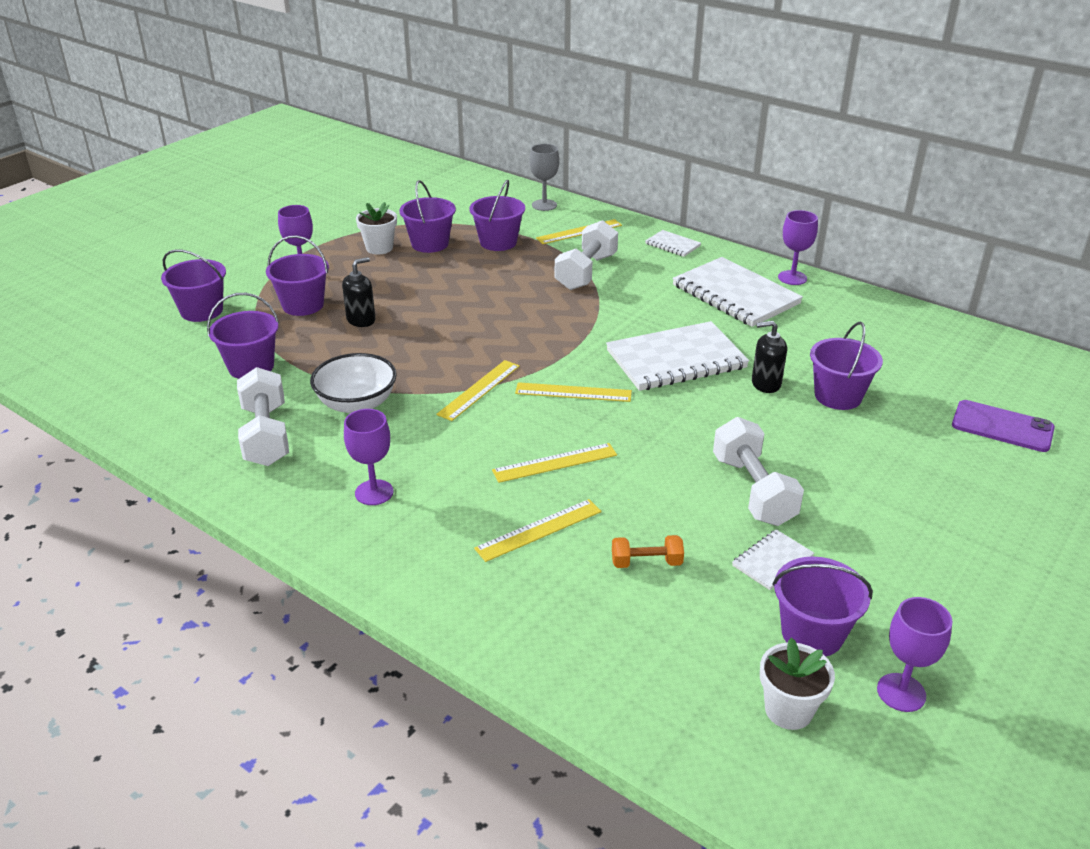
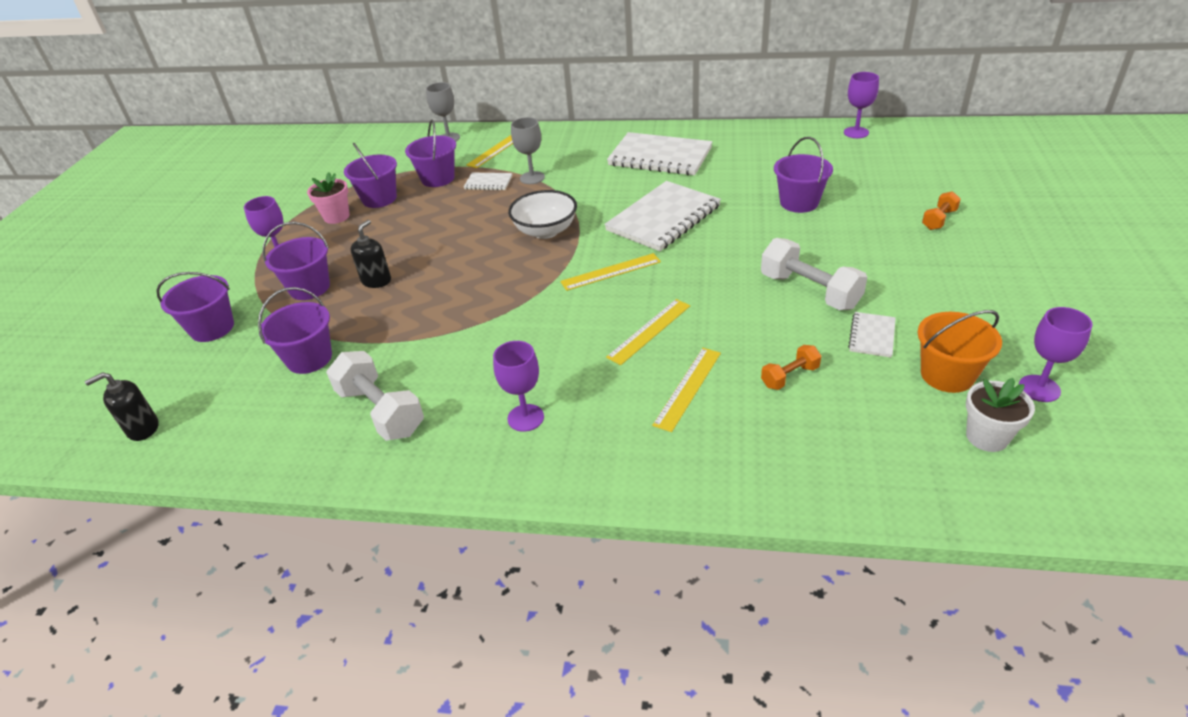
camera: 25 degrees left, 5 degrees up
(357, 404) = (440, 351): white bowl -> white bowl (545, 231)
(379, 248) = (336, 217): white flower pot -> pink flower pot
(479, 390) = (534, 299): yellow ruler -> none
(586, 272) = (532, 178): white dumbbell -> grey goblet
(672, 245) = (579, 136): white notebook -> white notebook (488, 183)
(765, 384) = (743, 212): black soap dispenser -> black soap dispenser (143, 428)
(792, 278) = (687, 132): purple goblet -> purple goblet (856, 132)
(812, 633) = (947, 375): purple bucket -> orange bucket
(982, 474) = (939, 220): none -> orange dumbbell
(1002, 427) = (918, 184): purple phone -> none

